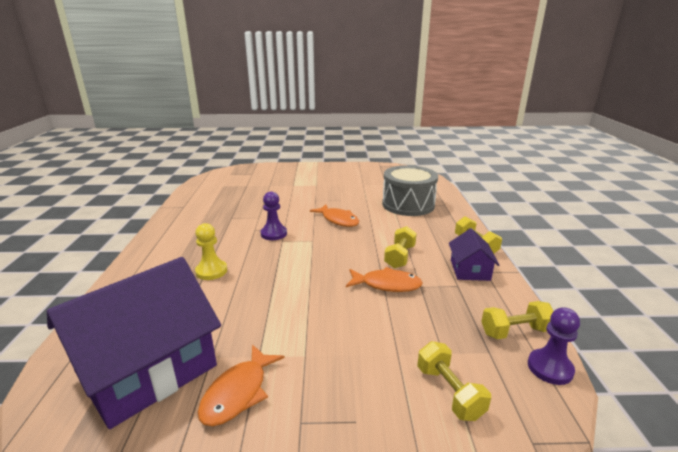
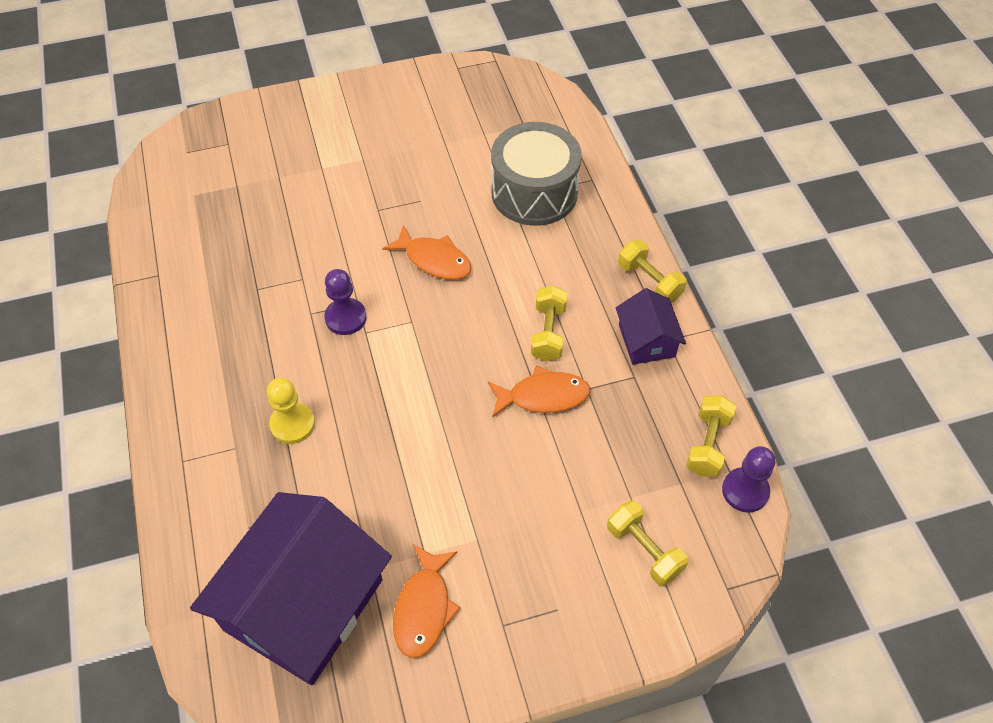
camera: 15 degrees left, 30 degrees up
(515, 332) = (708, 444): yellow dumbbell -> yellow dumbbell turned 45 degrees counterclockwise

